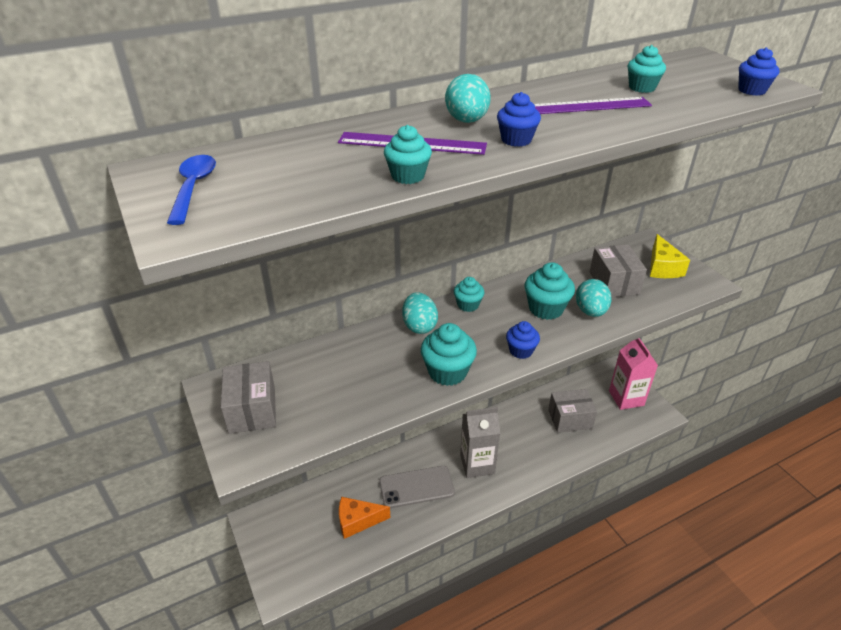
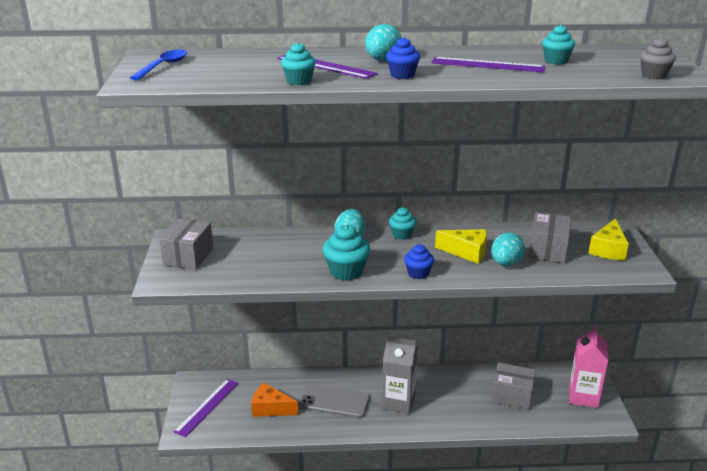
camera: 25 degrees right, 10 degrees down
(288, 546) = (207, 407): none -> purple ruler
(546, 309) = (467, 252): turquoise cupcake -> yellow cheese
(751, 90) = (654, 75): blue cupcake -> grey cupcake

